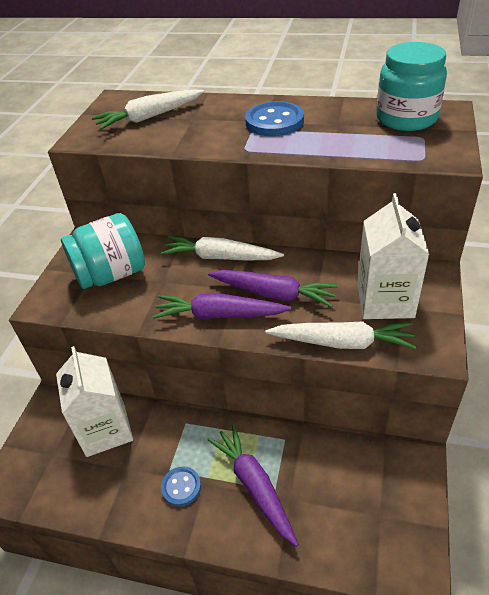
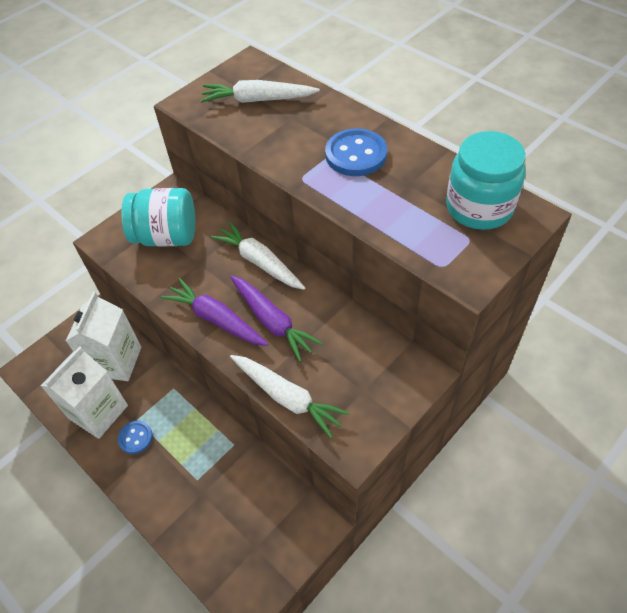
camera: 30 degrees right, 10 degrees up
(254, 486) = (185, 468): purple carrot -> none
(385, 300) = (356, 378): white carton -> white carton (98, 412)

